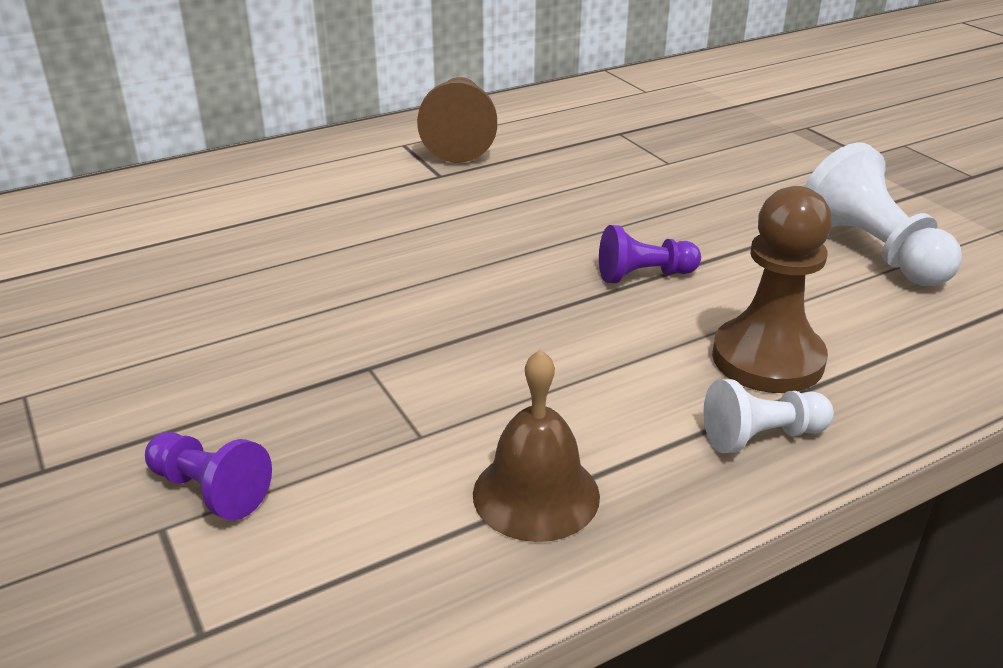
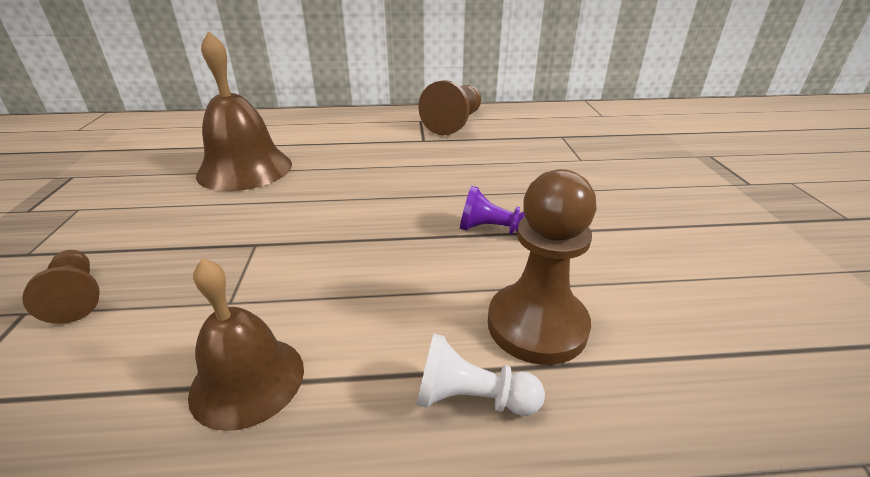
camera: 25 degrees right, 0 degrees up
(210, 490) = (76, 297): purple pawn -> brown pawn
(221, 275) = (245, 169): none -> brown bell
(872, 251) = (705, 258): white pawn -> none

